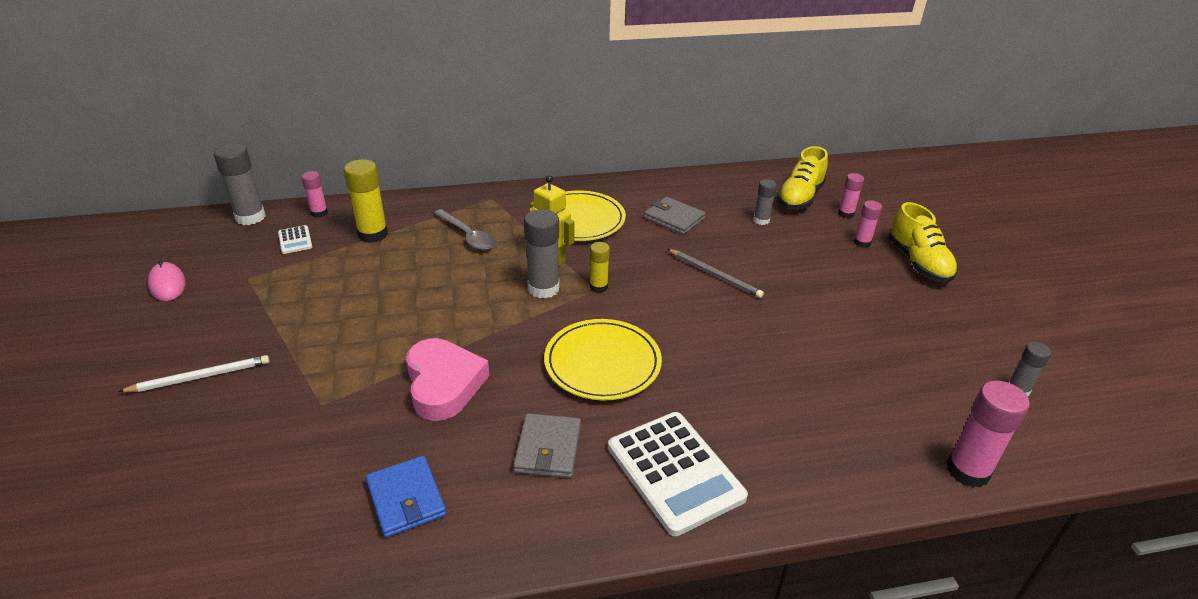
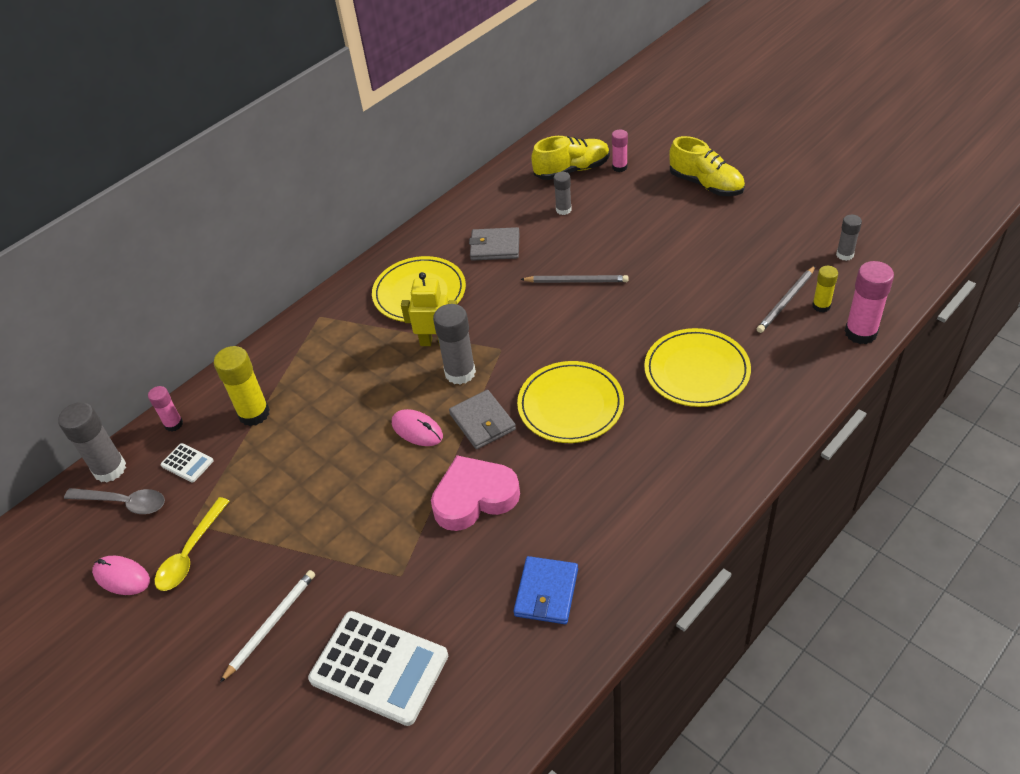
camera: 30 degrees left, 10 degrees up
(221, 296) = (190, 553): none -> yellow spoon
(406, 499) = (546, 592): blue wallet -> blue wallet turned 75 degrees clockwise
(443, 384) = (474, 497): pink heart -> pink heart turned 60 degrees counterclockwise
(463, 309) = (417, 430): none -> pink mouse
(467, 236) = (341, 364): grey spoon -> grey spoon (124, 503)
(548, 448) = (601, 492): grey wallet -> grey wallet (482, 422)
(598, 287) = (501, 345): yellow glue stick -> yellow glue stick (821, 306)
(675, 472) = (697, 451): white calculator -> white calculator (379, 667)
(749, 403) = (696, 371): none -> yellow plate
(800, 197) = (572, 170): yellow shoe -> yellow shoe turned 105 degrees counterclockwise
(862, 242) = (654, 188): pink glue stick -> none
(907, 396) = (786, 301): none -> grey pencil

